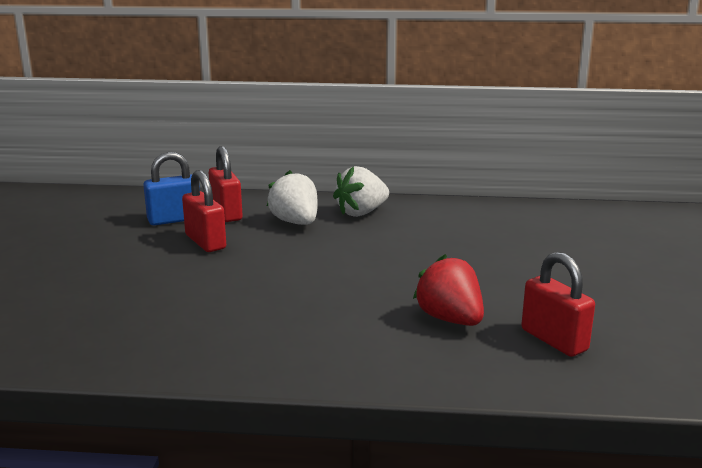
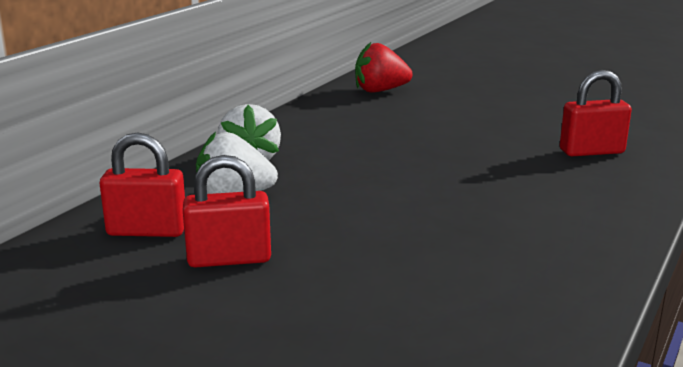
camera: 65 degrees left, 0 degrees up
(174, 219) = (119, 269): blue padlock -> none
(450, 319) = (534, 177): red strawberry -> red strawberry (380, 91)

